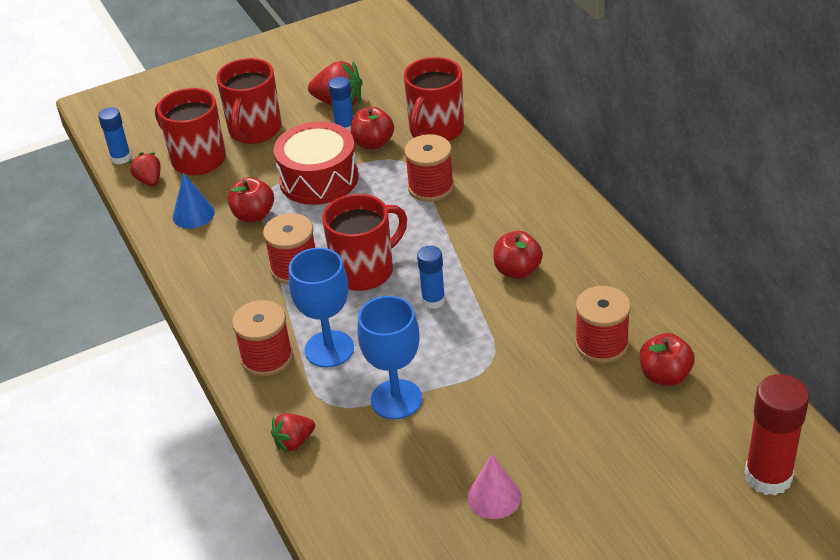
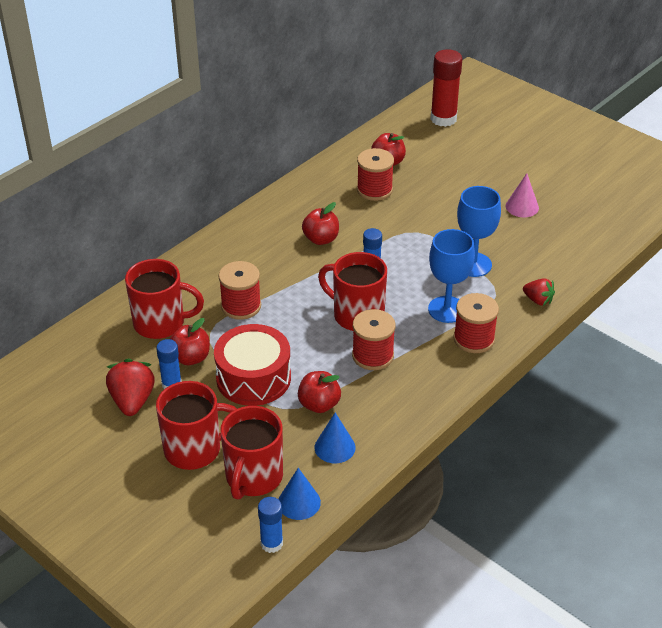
camera: 115 degrees left, 0 degrees up
(149, 180) = (299, 502): red strawberry -> blue cone

